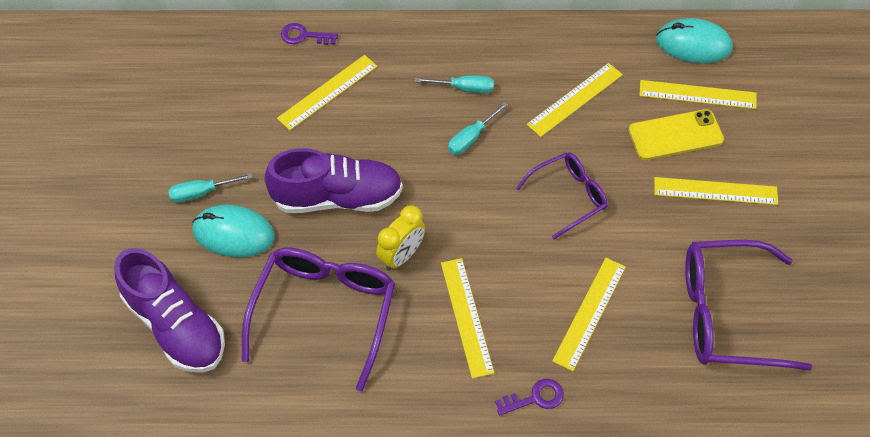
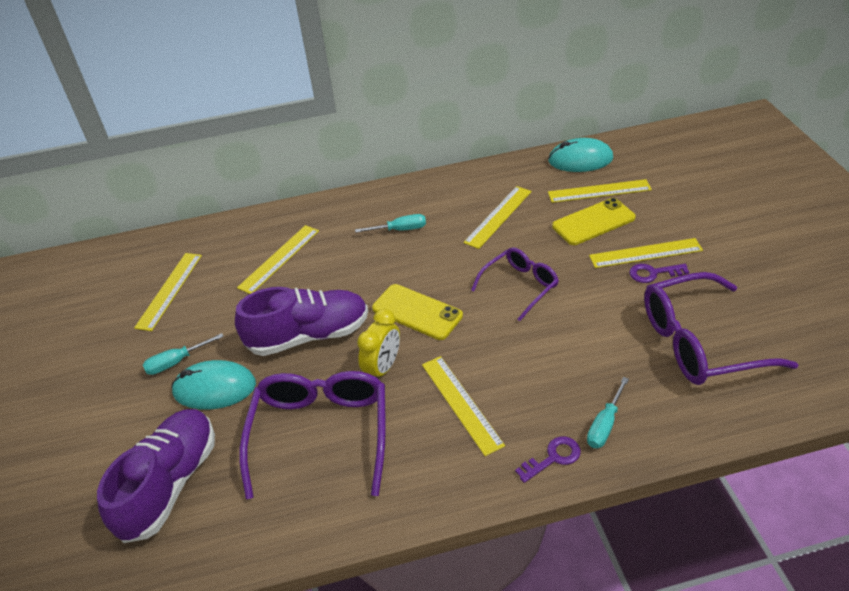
camera: 10 degrees left, 15 degrees down
(176, 325) = (170, 484): purple shoe -> purple shoe turned 105 degrees counterclockwise
(304, 36) = (248, 224): purple key -> purple key (653, 273)
(453, 199) = (417, 312): none -> yellow phone
(471, 137) = (418, 263): turquoise screwdriver -> turquoise screwdriver (605, 424)
(590, 313) = (576, 372): yellow ruler -> yellow ruler (169, 290)

